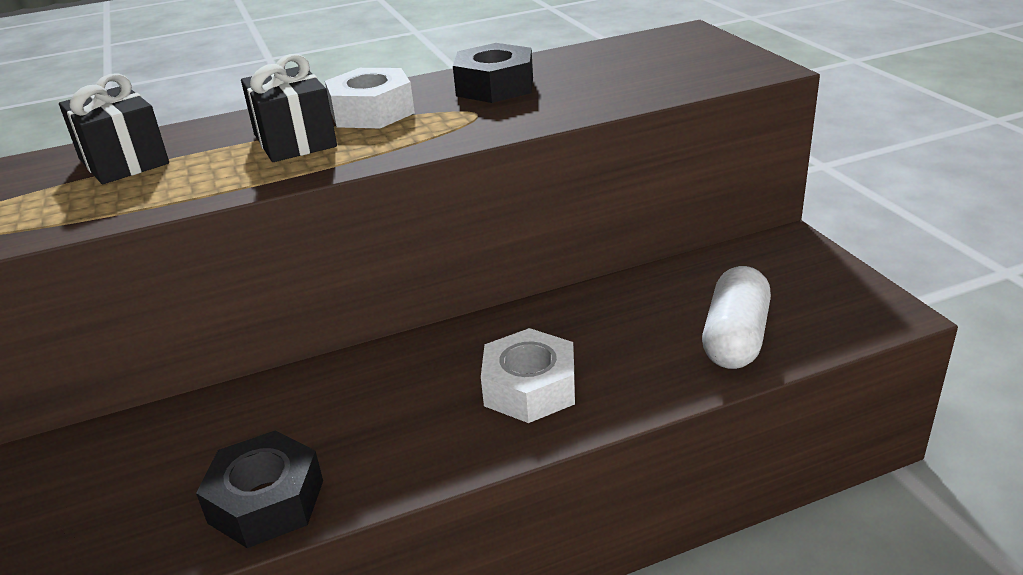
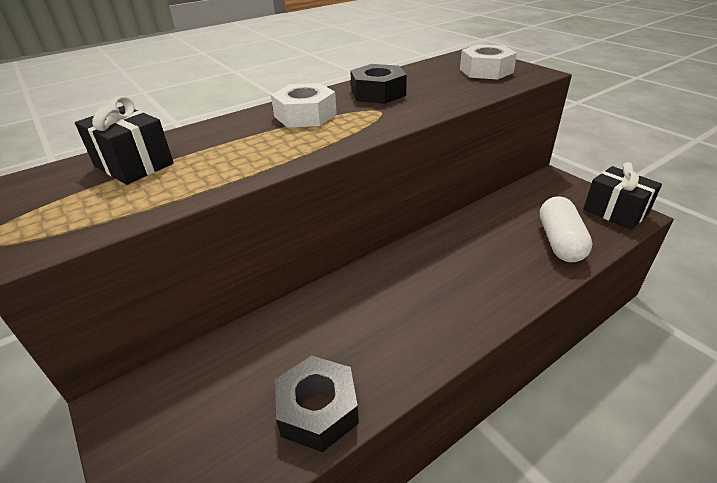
camera: 15 degrees left, 5 degrees up
(295, 140) = (262, 139): black gift -> black gift (615, 212)
(530, 388) = (455, 292): white nut -> white nut (486, 71)

